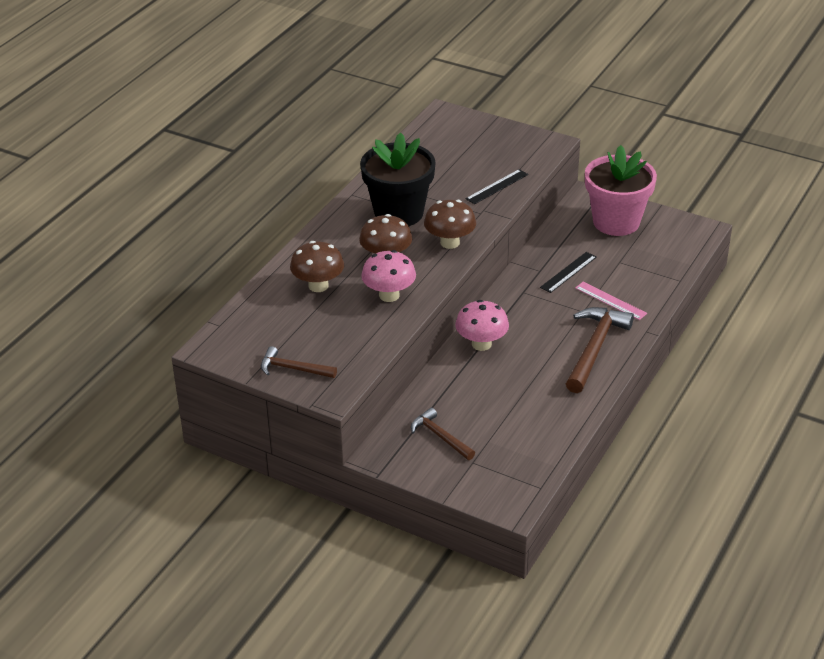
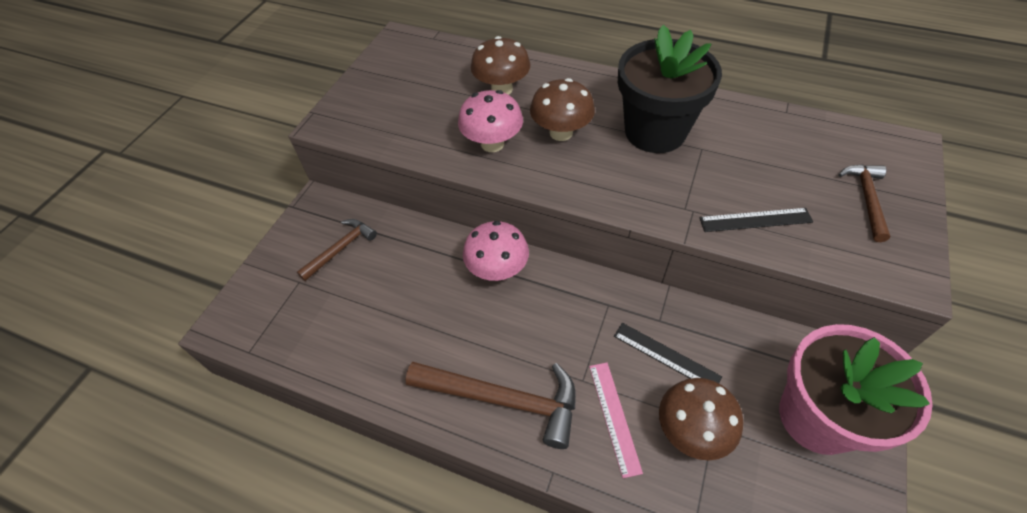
camera: 85 degrees right, 15 degrees up
(293, 369) = (367, 92): brown hammer -> brown hammer (866, 199)
(450, 242) = (608, 184): brown mushroom -> brown mushroom (691, 430)
(497, 187) = (755, 220): black ruler -> black ruler turned 45 degrees counterclockwise
(610, 300) = (614, 417): pink ruler -> pink ruler turned 45 degrees counterclockwise

